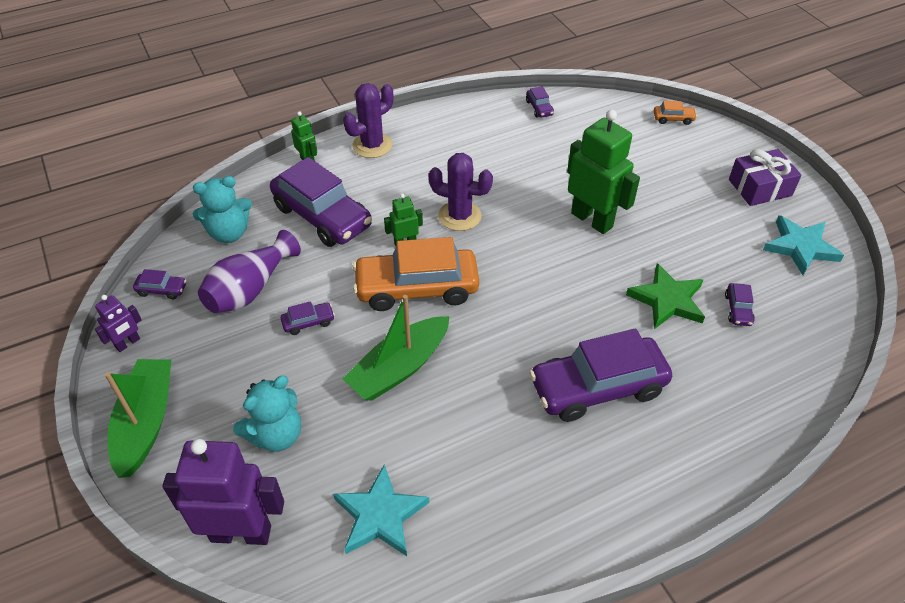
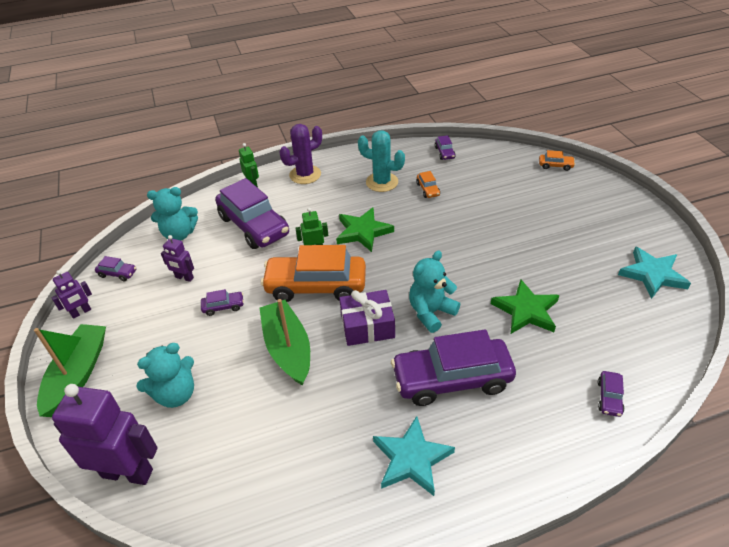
camera: 10 degrees right, 5 degrees down
(250, 289) = (184, 278): purple vase -> purple robot
(380, 515) = (244, 470): turquoise star -> turquoise star (411, 459)
(399, 368) = (288, 348): green boat -> green boat turned 105 degrees clockwise
(459, 216) = (363, 232): purple cactus -> green star
(470, 150) = (382, 182): none -> turquoise cactus
(528, 157) = (428, 189): none -> orange car
(559, 310) = (431, 312): none -> turquoise teddy bear
(592, 220) = (472, 241): green robot -> none
(738, 309) = (588, 323): purple car -> purple car (609, 398)
(760, 187) = (623, 223): purple gift -> purple gift (367, 326)

